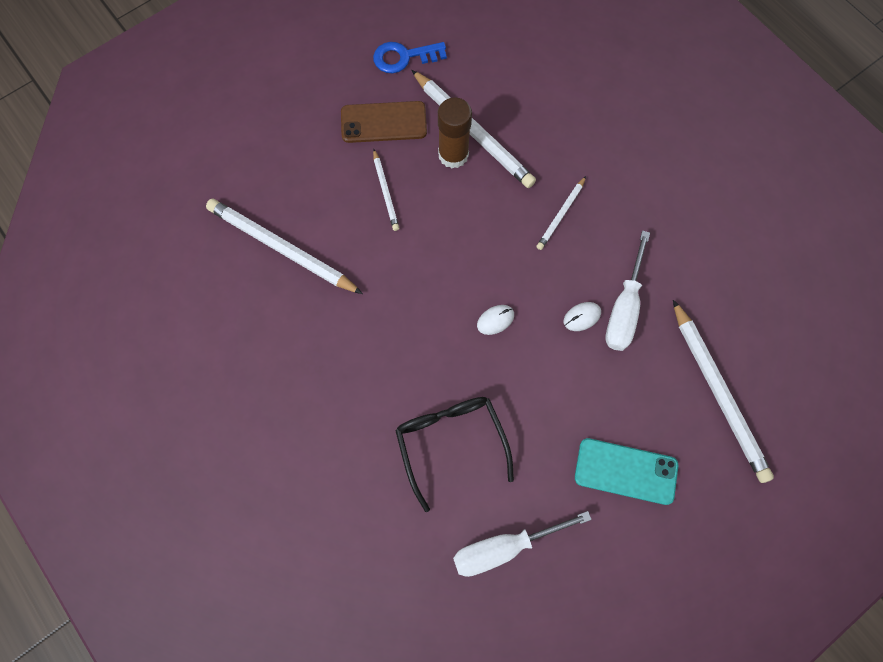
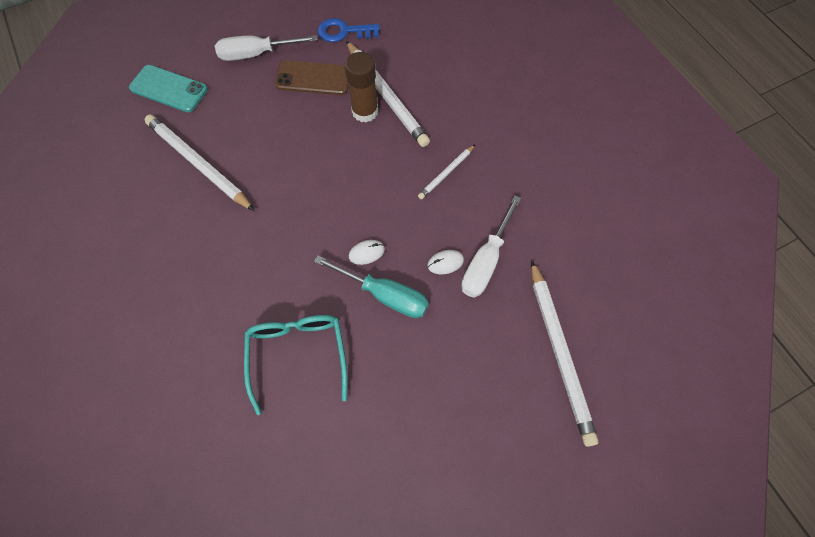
camera: 10 degrees right, 5 degrees down
(385, 192) = (299, 132): white pencil -> none
(450, 442) = (298, 354): black glasses -> turquoise glasses
(503, 547) = (321, 463): white screwdriver -> white screwdriver (256, 54)
(526, 363) = (385, 295): none -> turquoise screwdriver
(626, 471) = (455, 410): turquoise phone -> turquoise phone (169, 89)

